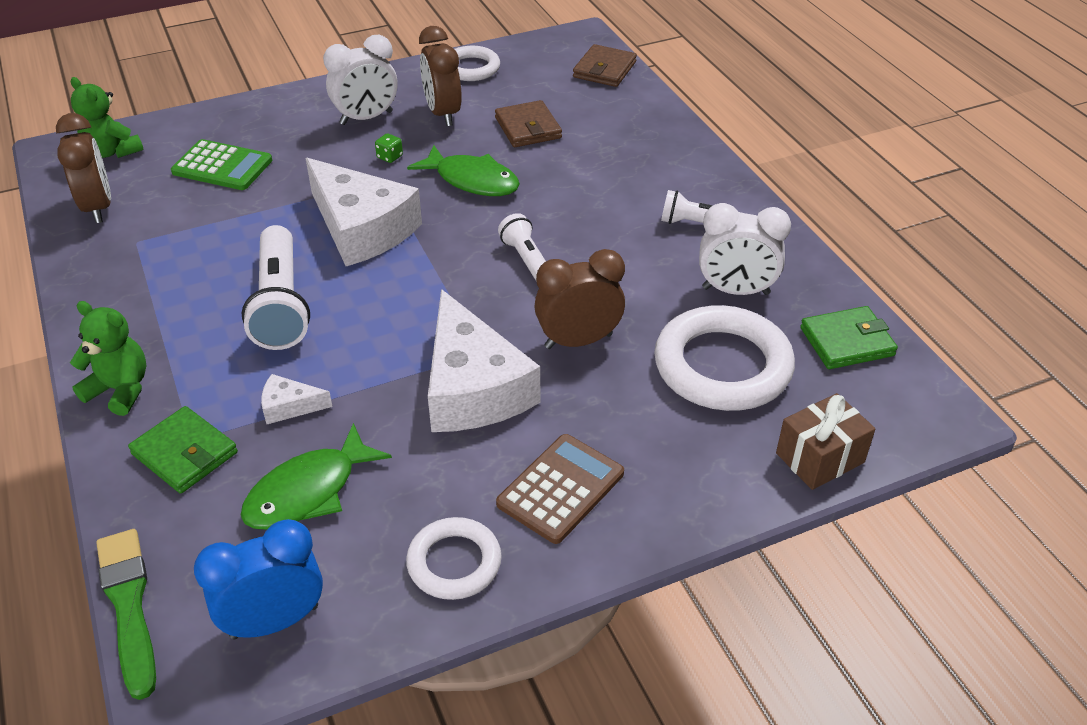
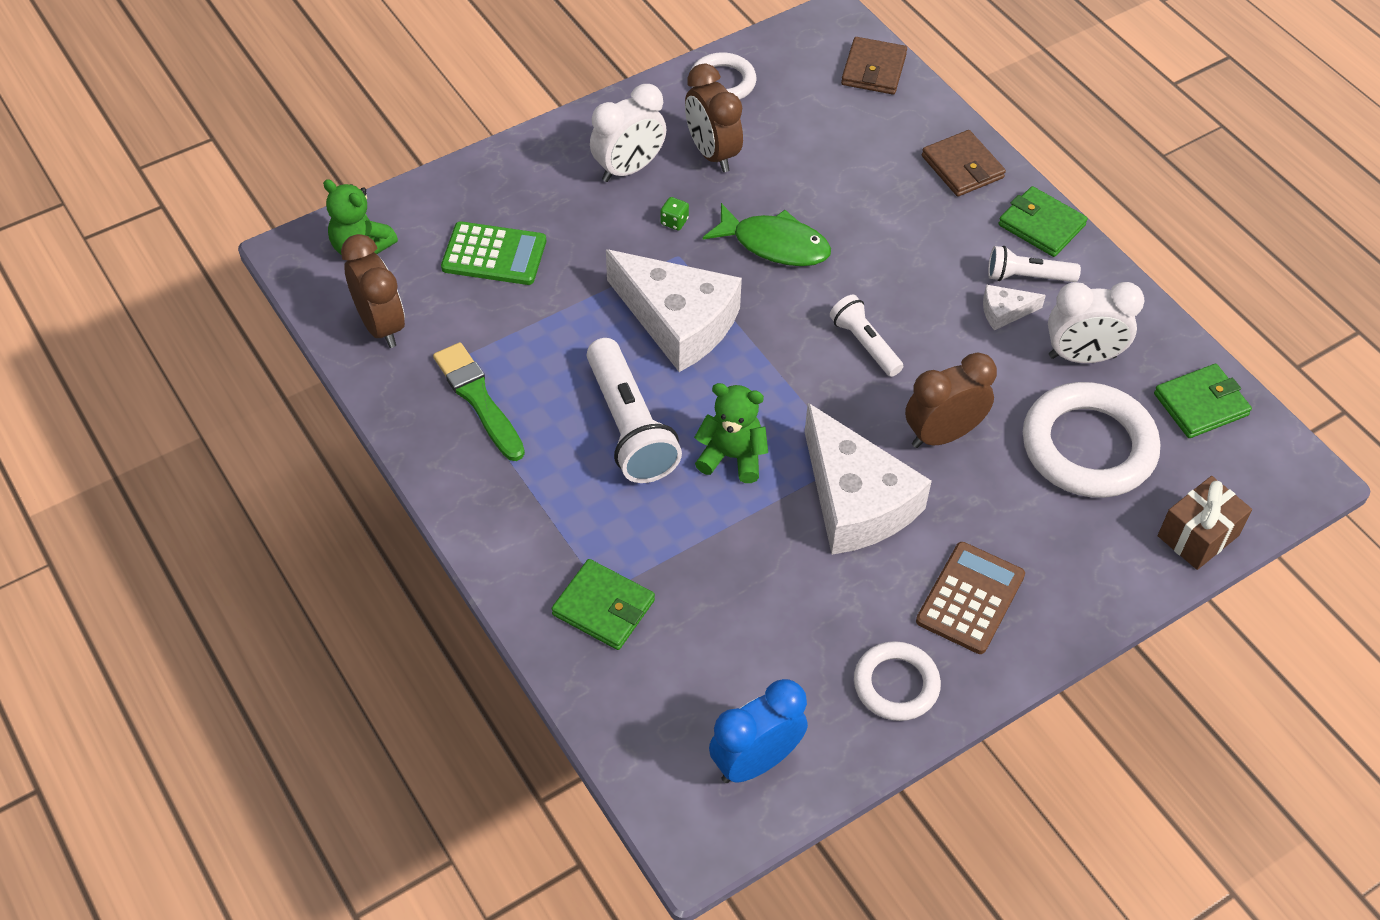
camera: 10 degrees left, 10 degrees up
(120, 390) = (509, 546): green teddy bear -> green teddy bear (732, 457)
(129, 606) = (618, 765): green brush -> green brush (478, 399)
(289, 406) = (684, 544): white cheese -> white cheese (1004, 312)
(308, 491) = (737, 632): green fish -> none
(528, 128) = (812, 165): brown wallet -> brown wallet (962, 167)
(723, 187) = (1041, 225): none -> green wallet

